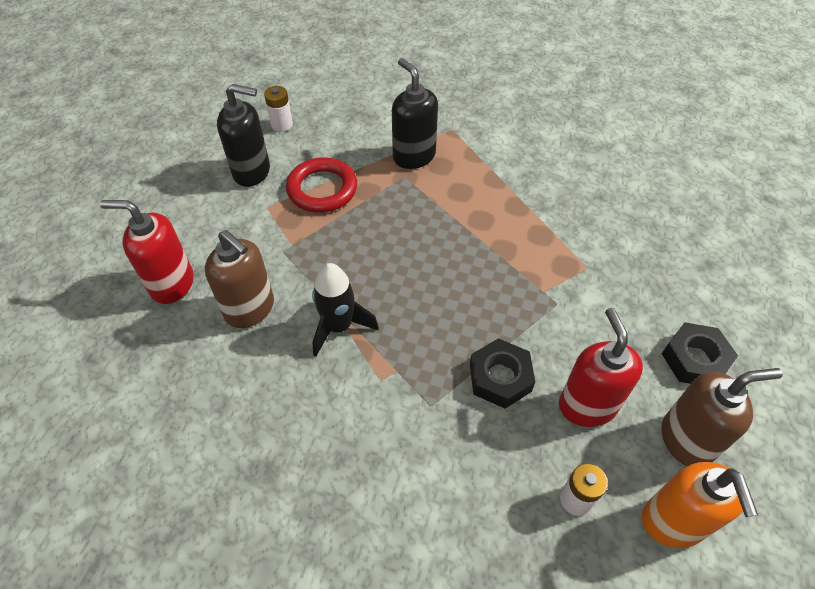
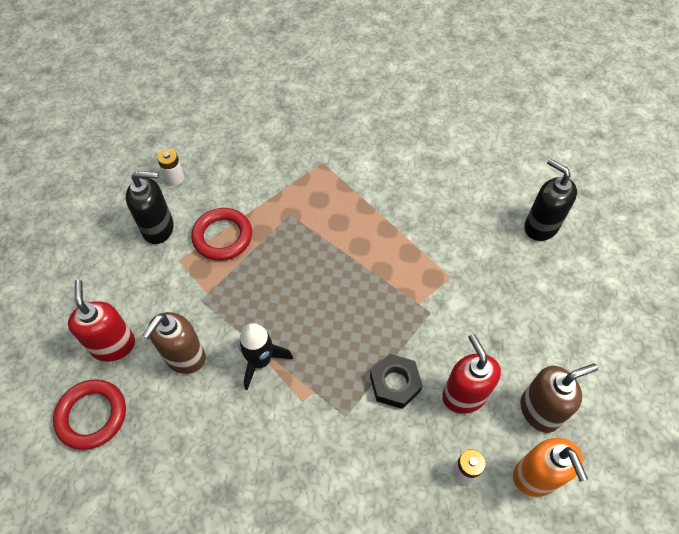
camera: 10 degrees left, 5 degrees up
(127, 356) = (92, 415): none -> red ring
(172, 284) = (113, 345): red soap dispenser -> red soap dispenser turned 75 degrees clockwise
(250, 309) = (185, 357): brown soap dispenser -> brown soap dispenser turned 90 degrees clockwise
(414, 156) = (294, 193): black soap dispenser -> black soap dispenser (540, 226)
(695, 359) = (540, 343): black nut -> none

